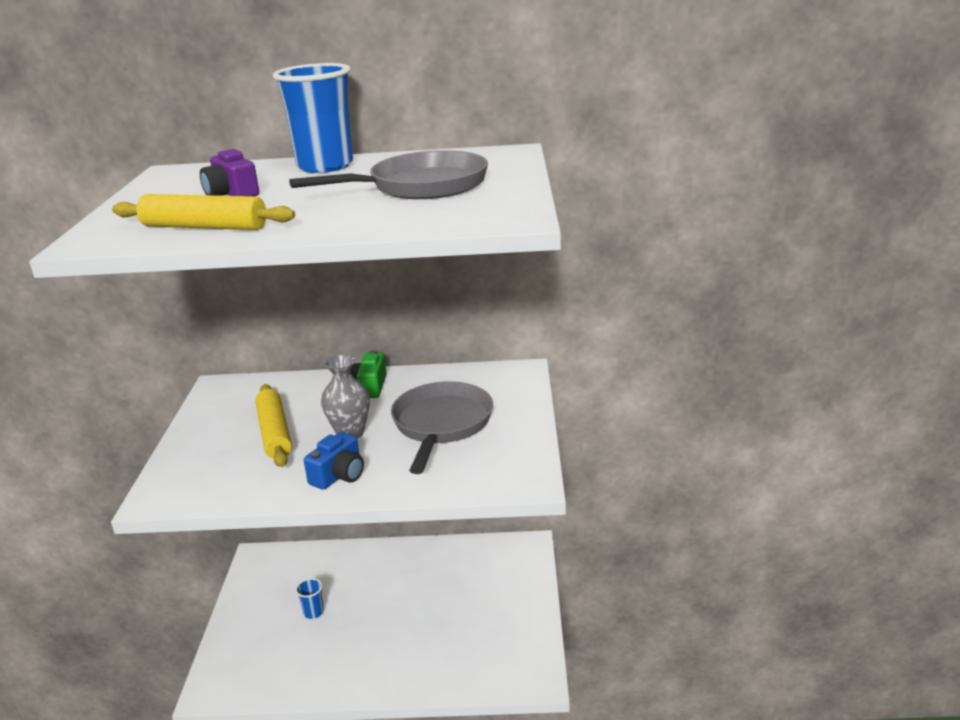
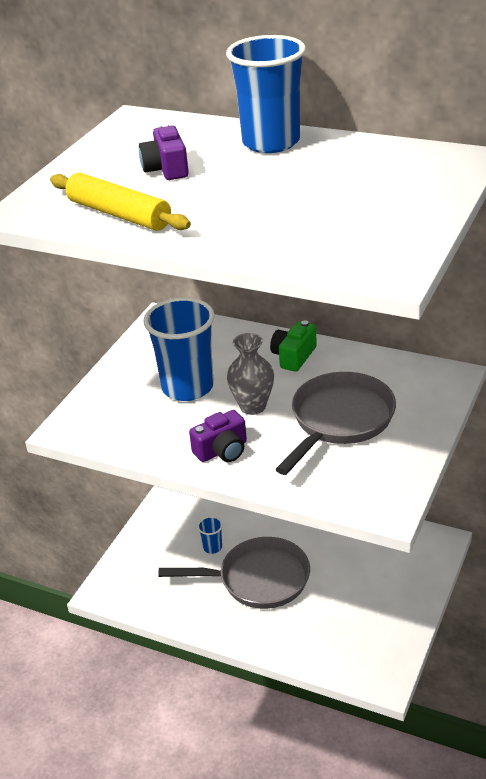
camera: 25 degrees right, 10 degrees up
(274, 433) = (187, 387): yellow rolling pin -> blue cup
(339, 475) = (222, 450): blue camera -> purple camera
(421, 186) = (338, 198): grey pan -> grey pan (258, 579)

